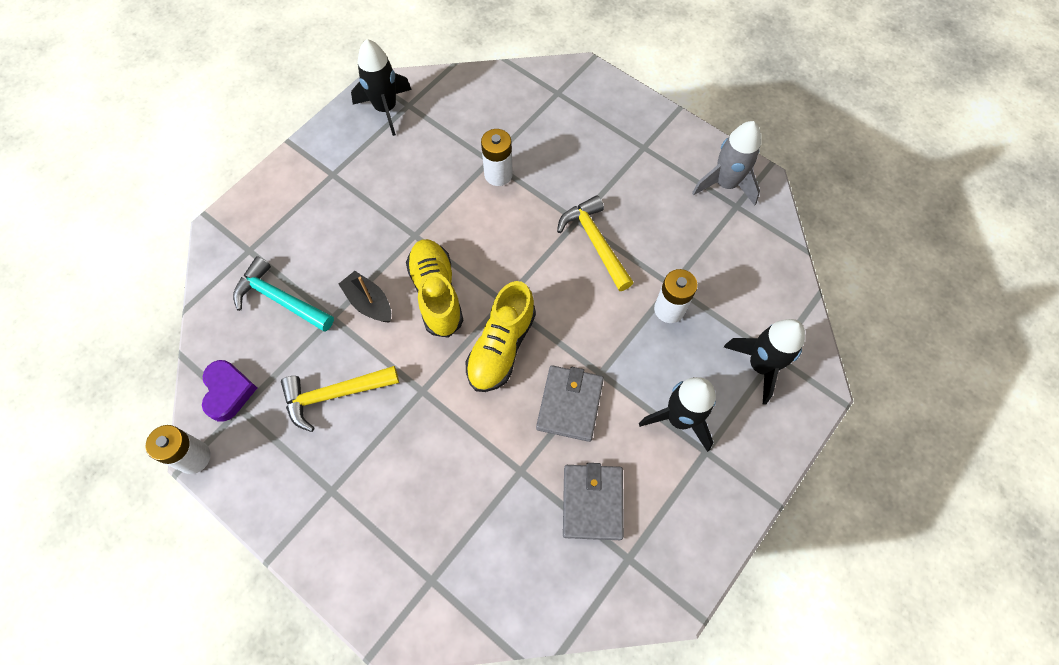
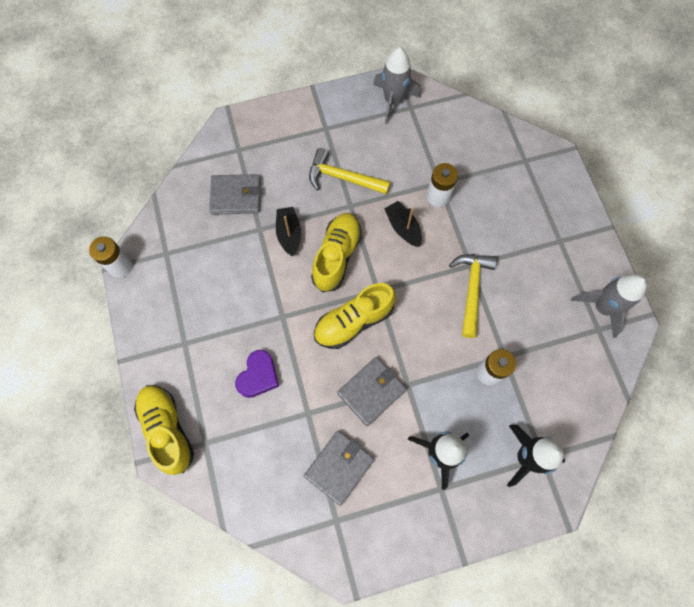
camera: 35 degrees right, 5 degrees up
(228, 392) = (166, 237): purple heart -> purple heart (258, 376)
(280, 299) = (236, 196): turquoise hammer -> grey wallet
(334, 394) = (227, 282): yellow hammer -> yellow hammer (343, 178)
(378, 596) = (167, 429): none -> yellow shoe
(386, 109) = (393, 101): black rocket -> grey rocket
(485, 224) = (403, 228): none -> black boat

